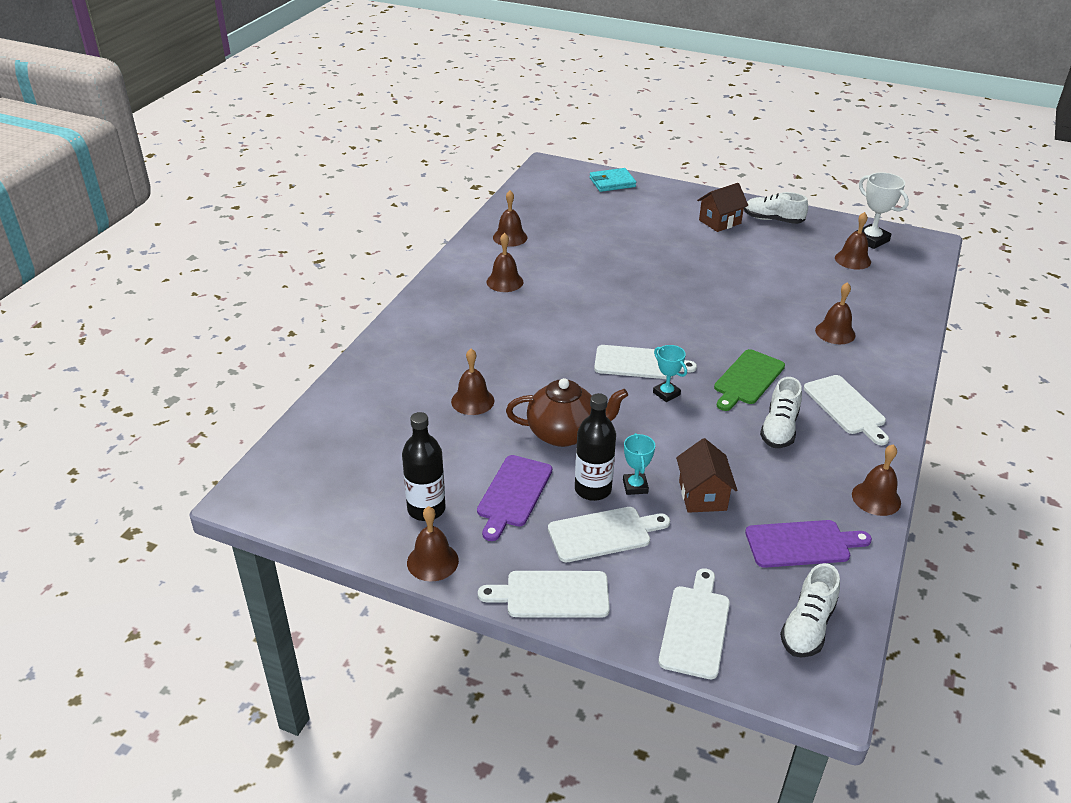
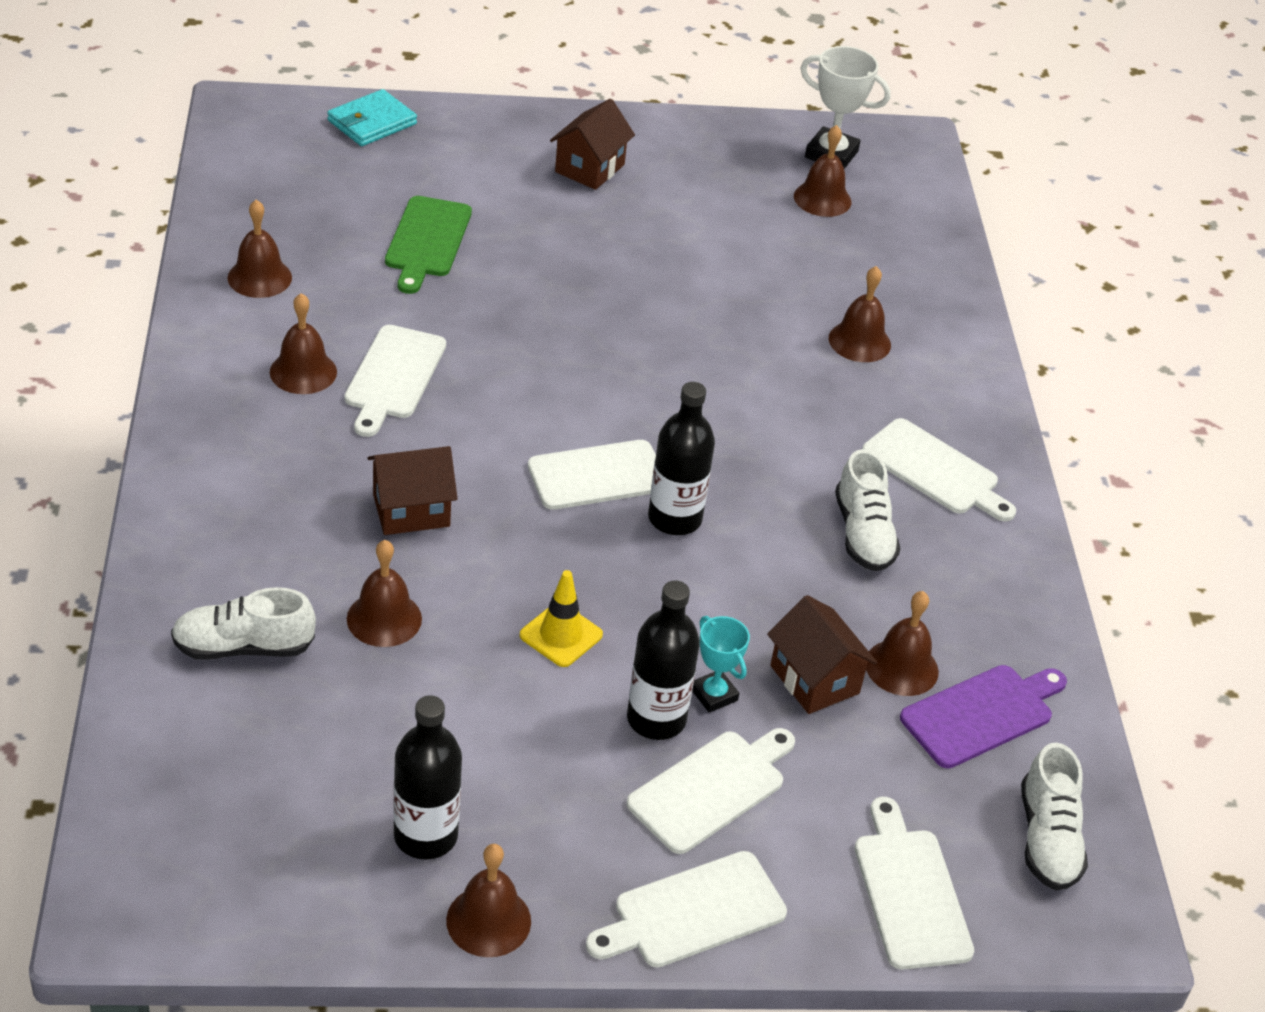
camera: 30 degrees left, 5 degrees up
(513, 494) = (544, 765): purple cutting board -> none
(520, 355) = (411, 510): none -> brown house
(550, 293) = (393, 376): none -> white cutting board
(564, 433) = (561, 635): brown teapot -> yellow traffic cone
(666, 394) = (674, 519): turquoise trophy -> black bottle
(747, 379) = (778, 459): green cutting board -> green cutting board (427, 241)
(772, 220) = (669, 147): white shoe -> white shoe (243, 647)
(876, 498) = (1040, 610): brown bell -> brown bell (901, 667)

